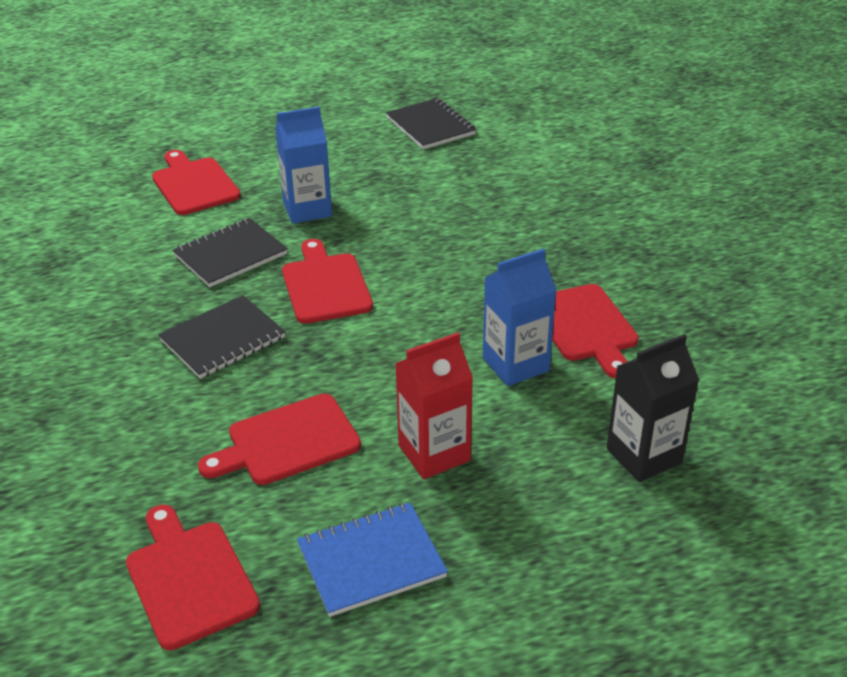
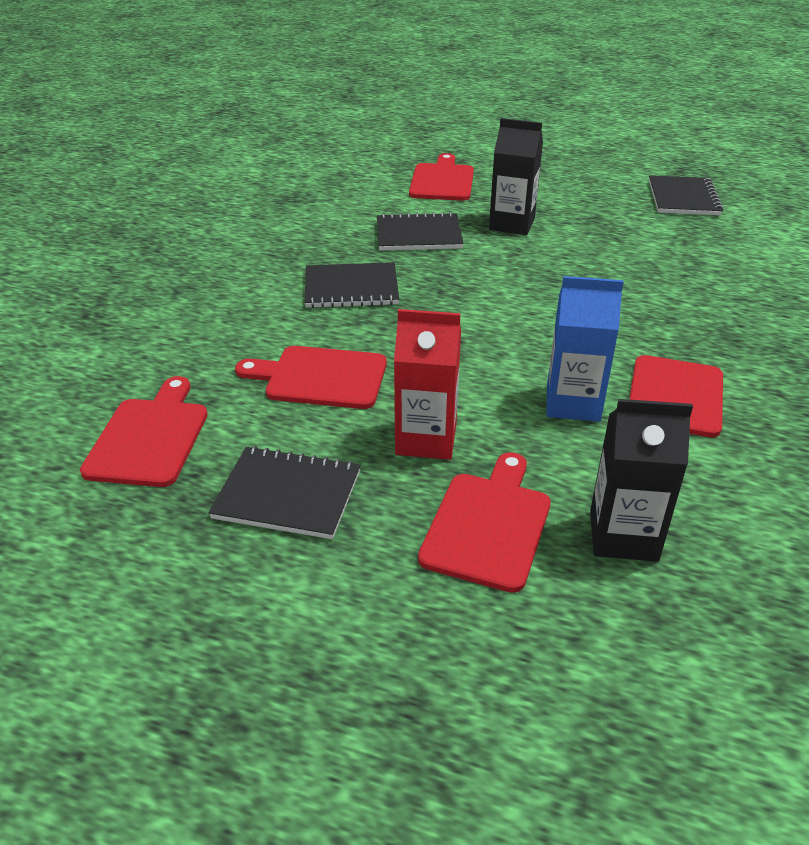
camera: 35 degrees right, 0 degrees up
(307, 209) = (512, 224): blue carton -> black carton
(325, 285) = (469, 281): red cutting board -> red cutting board (488, 525)
(371, 561) = (287, 495): blue notebook -> black notebook

